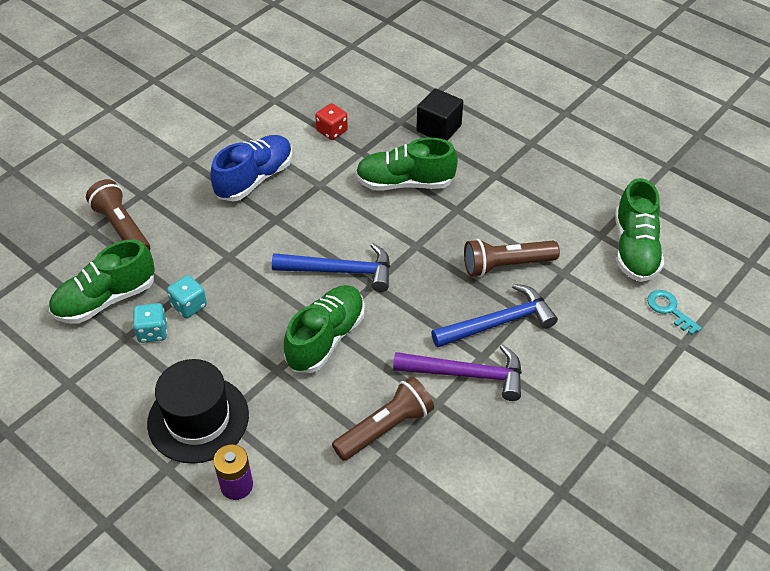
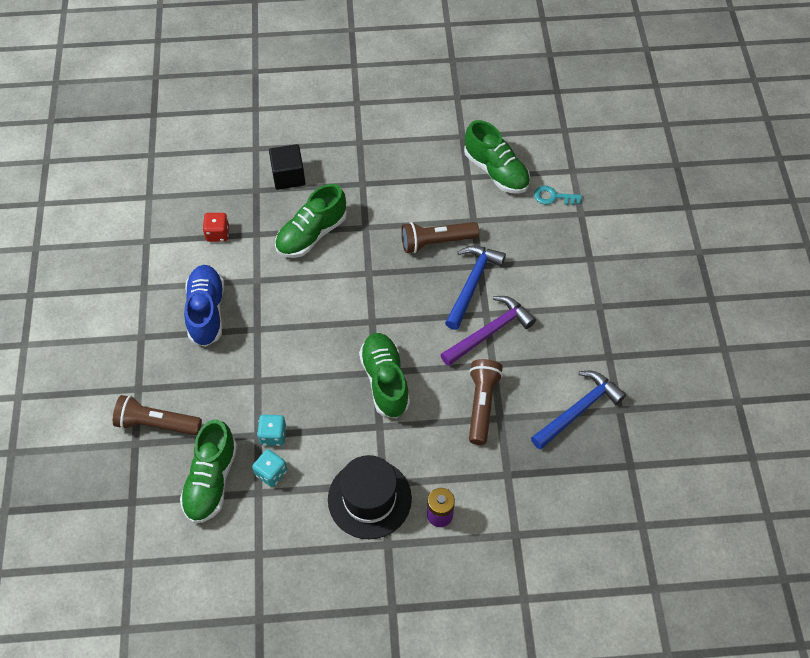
camera: 45 degrees left, 10 degrees up
(340, 271) = (342, 329): blue hammer -> blue hammer (578, 410)
(506, 265) = (436, 242): brown flashlight -> brown flashlight turned 45 degrees clockwise

